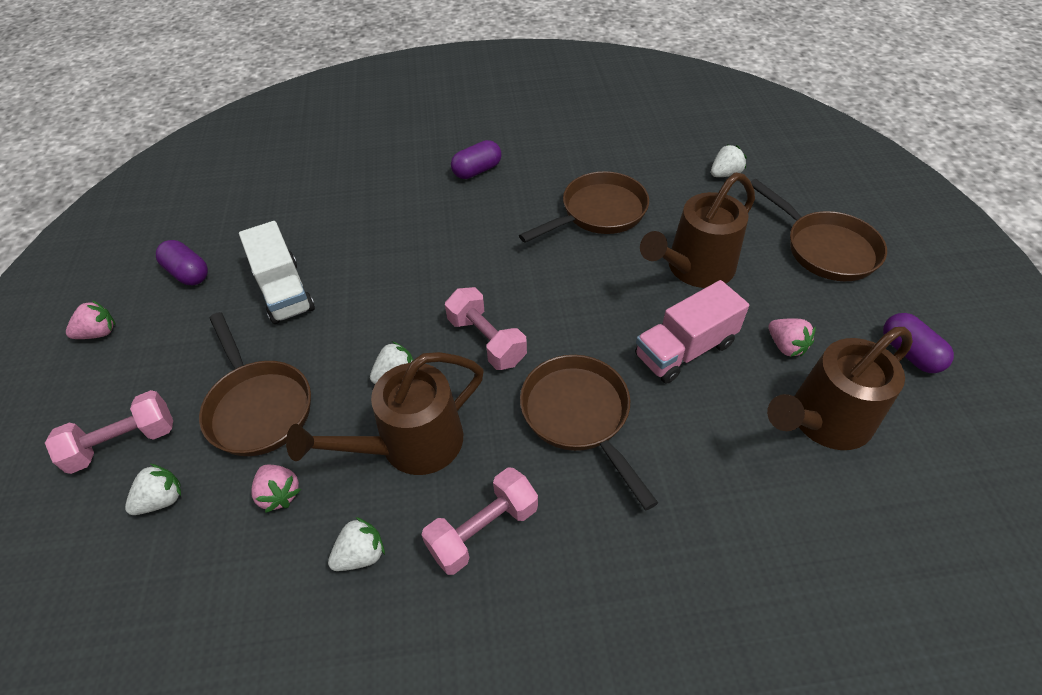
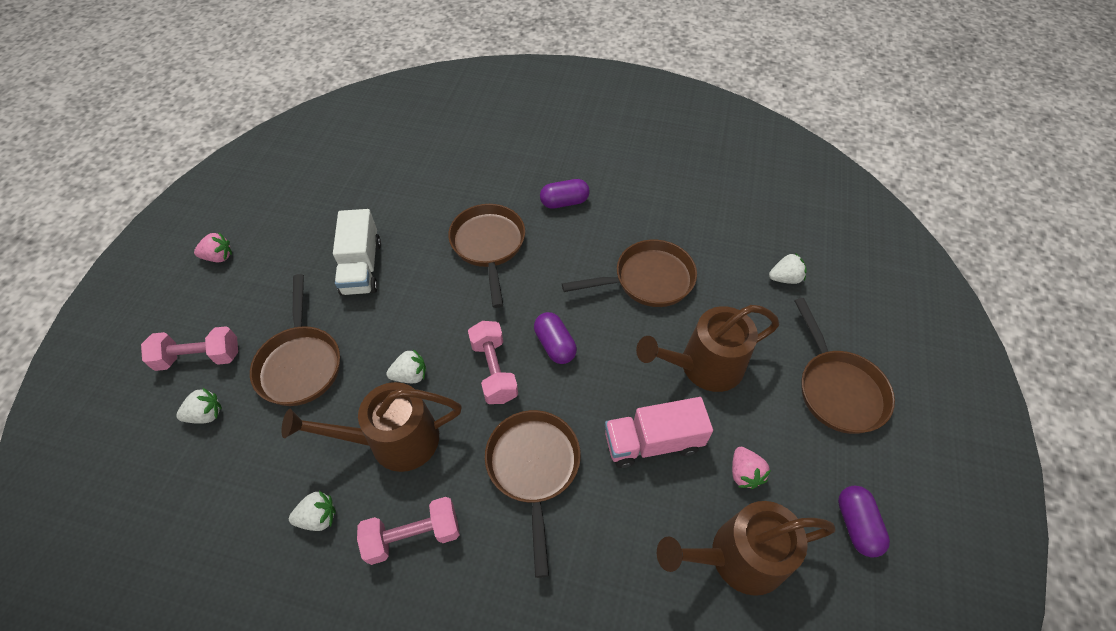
camera: 20 degrees right, 5 degrees up
(188, 273) = (299, 225): purple capsule -> purple capsule (555, 345)
(279, 494) = (284, 443): pink strawberry -> none
(418, 230) = (488, 246): none -> brown pan

